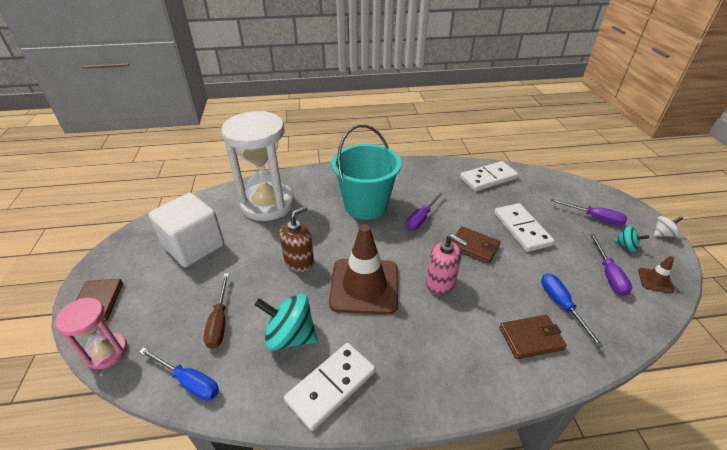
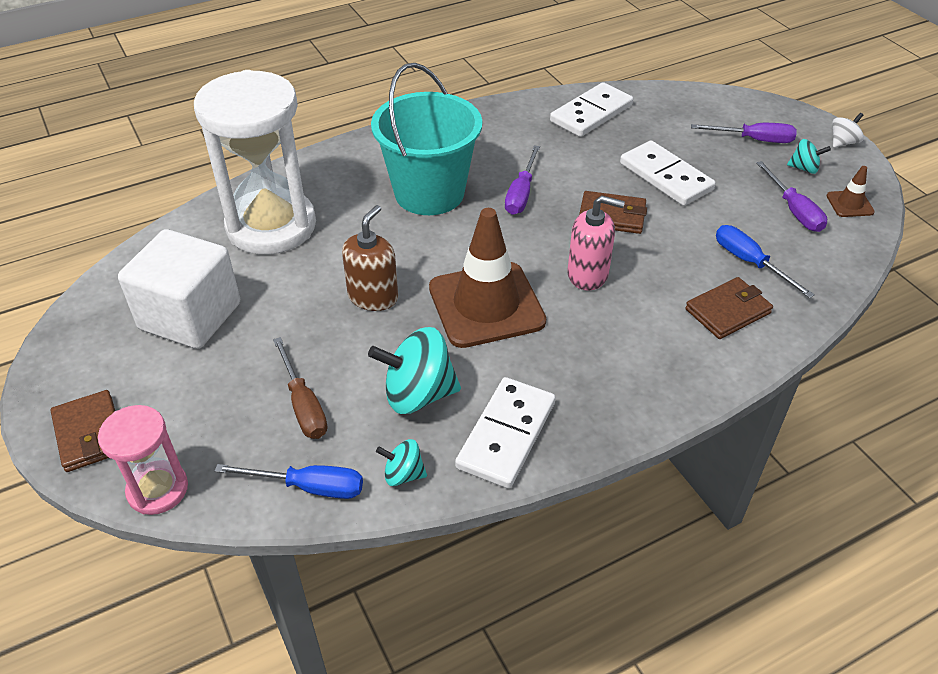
camera: 20 degrees left, 5 degrees up
(250, 393) = (403, 474): none -> turquoise spinning top

